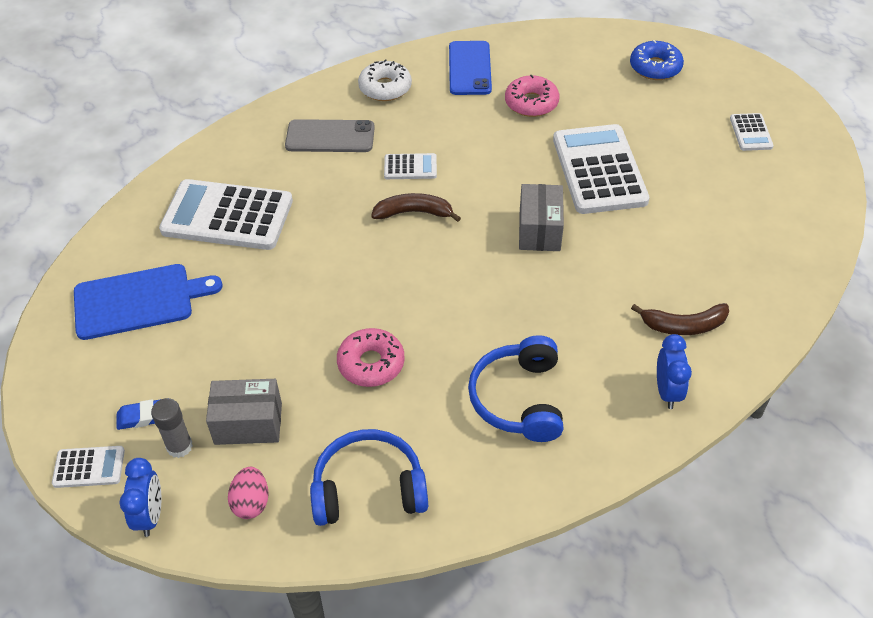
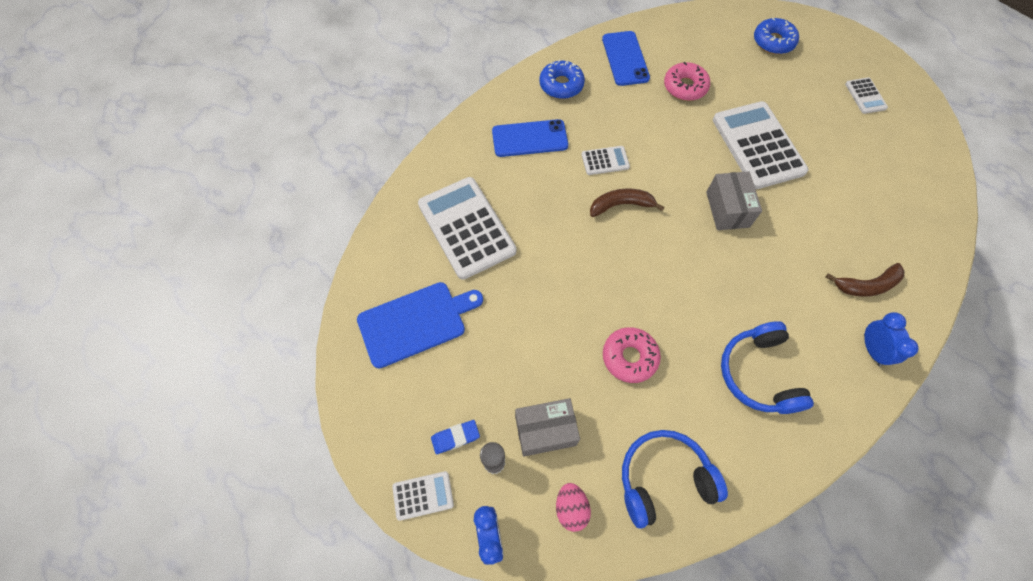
camera: 10 degrees left, 15 degrees up
(227, 216) = (466, 228): white calculator -> white calculator turned 60 degrees clockwise
(330, 137) = (529, 138): grey phone -> blue phone
(385, 88) = (561, 85): white donut -> blue donut

